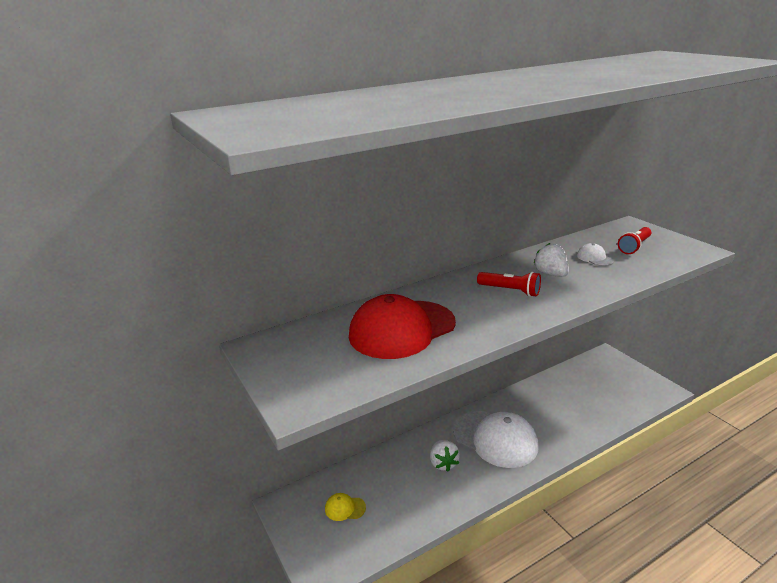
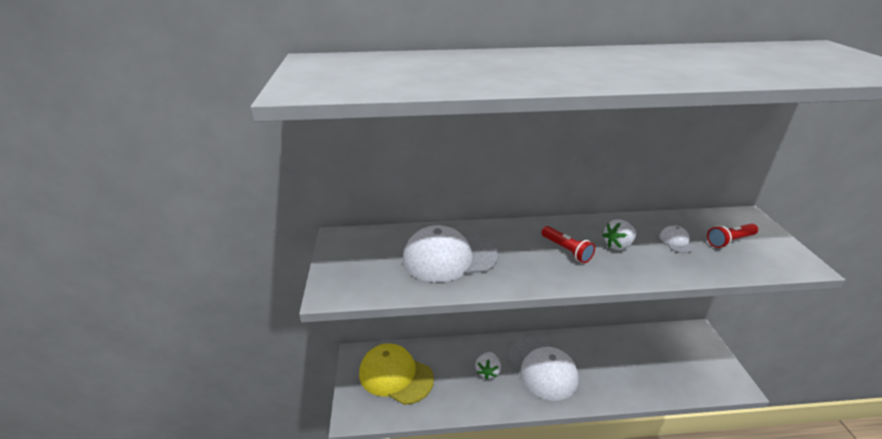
camera: 25 degrees right, 5 degrees up
(345, 508) = (395, 375): yellow cap -> yellow cap, size x2.41
(402, 329) = (449, 257): red cap -> white cap
(551, 274) = (618, 245): white strawberry -> white strawberry turned 120 degrees counterclockwise

